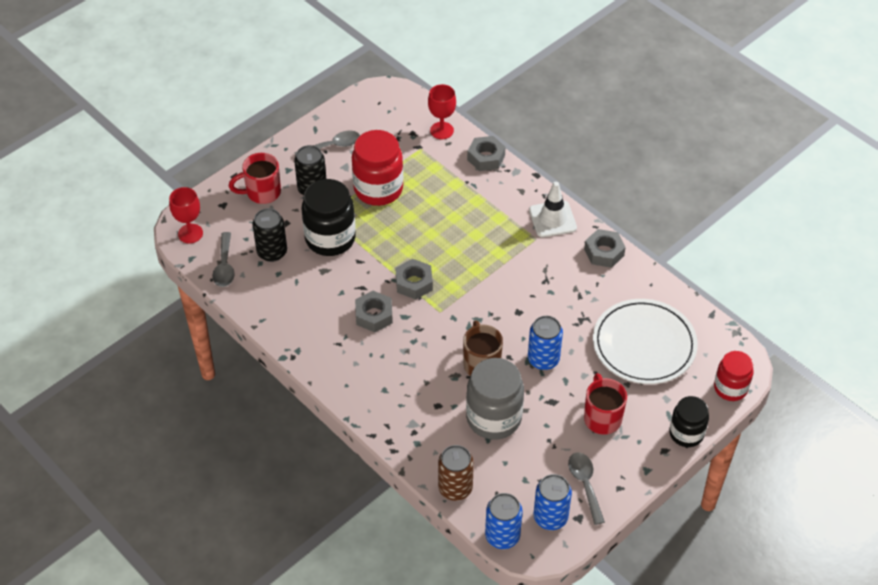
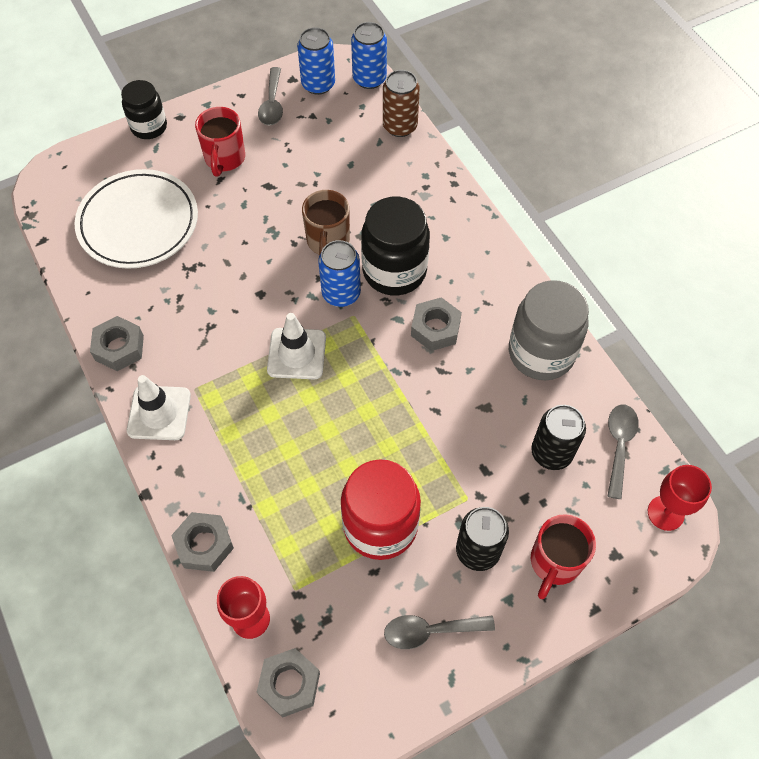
camera: 165 degrees left, 10 degrees up
(262, 193) = (554, 563): red mug -> red mug turned 120 degrees clockwise
(330, 238) = (467, 455): black jar -> black jar (394, 271)
(414, 283) = (373, 361): grey nut -> grey nut (289, 684)
(472, 276) = (296, 354): none -> white traffic cone
(493, 418) = (336, 182): grey jar -> grey jar (541, 353)
(543, 359) = (257, 231): blue can -> blue can (341, 293)
(730, 388) = (76, 159): red jar -> none

